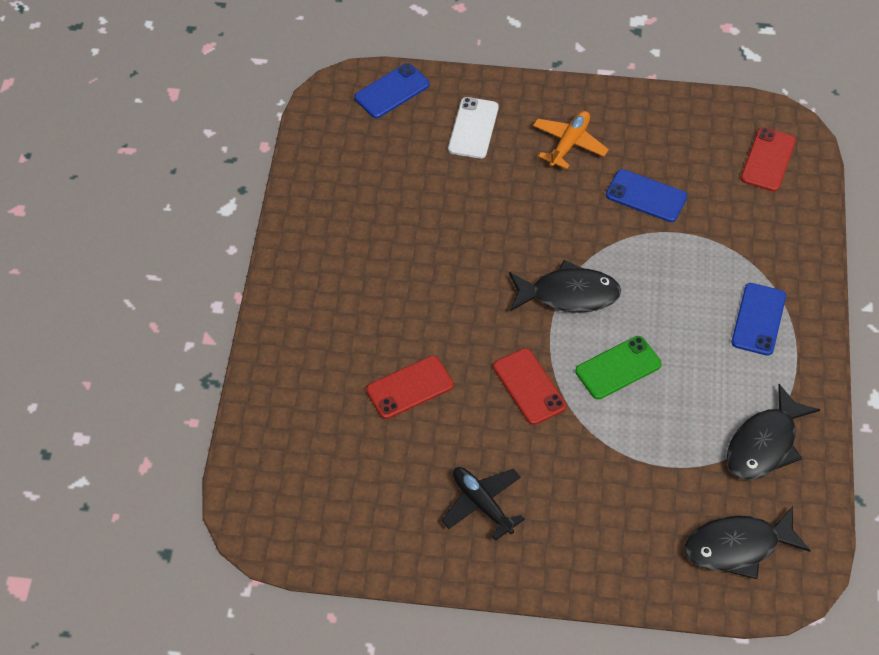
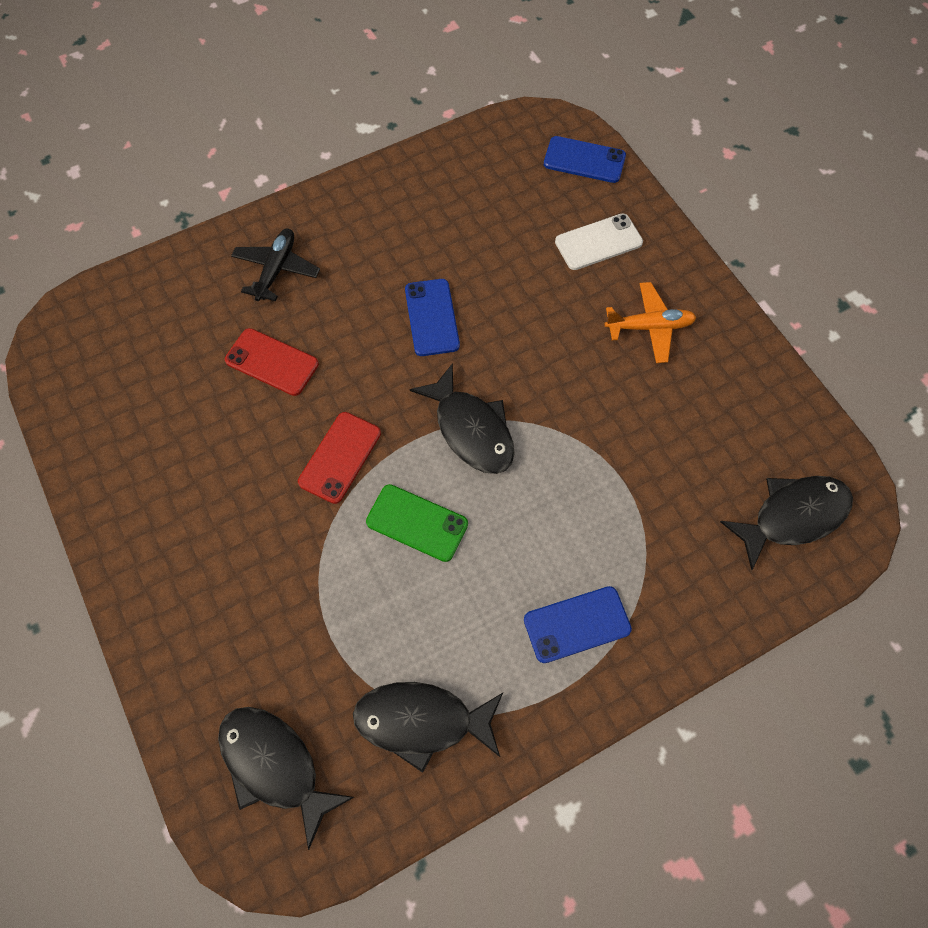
camera: 55 degrees right, 10 degrees up
(482, 504) = (182, 494): black plane -> black plane (276, 269)
(646, 196) = (644, 429): blue phone -> blue phone (432, 317)
(768, 160) = (792, 516): red phone -> black fish

